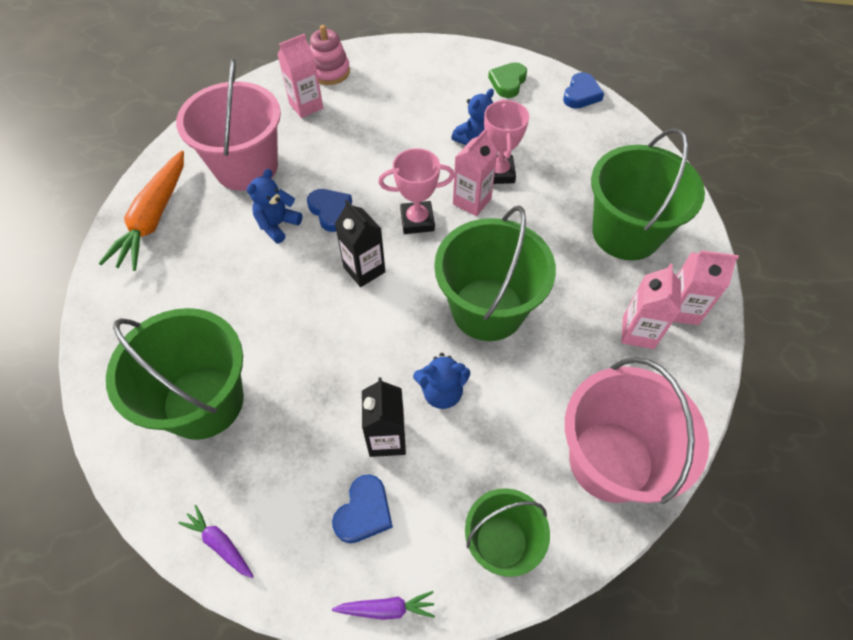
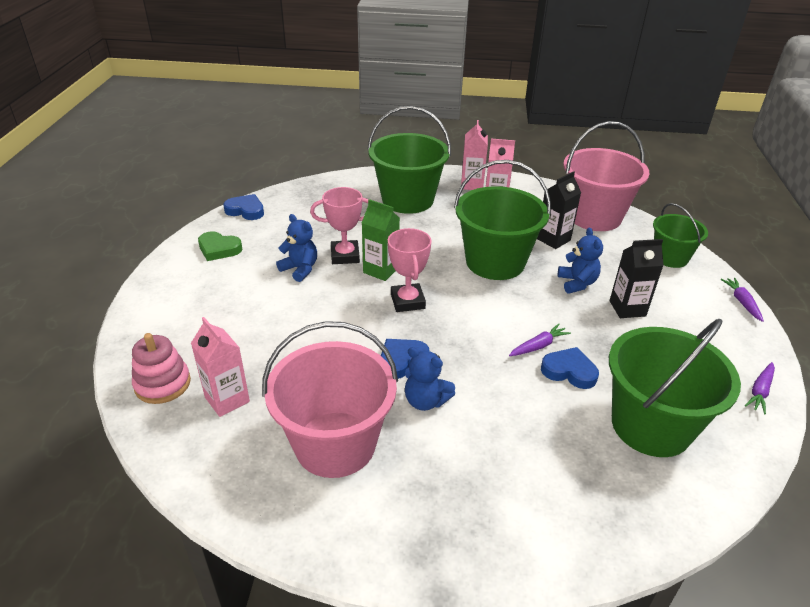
camera: 95 degrees left, 20 degrees down
(154, 218) = (430, 529): orange carrot -> none
(333, 326) = (538, 346): none -> purple carrot
(364, 270) = (472, 331): black carton -> black carton (553, 239)
(364, 512) = (688, 316): blue heart -> blue heart (569, 371)
(472, 201) = (381, 270): pink carton -> green carton

